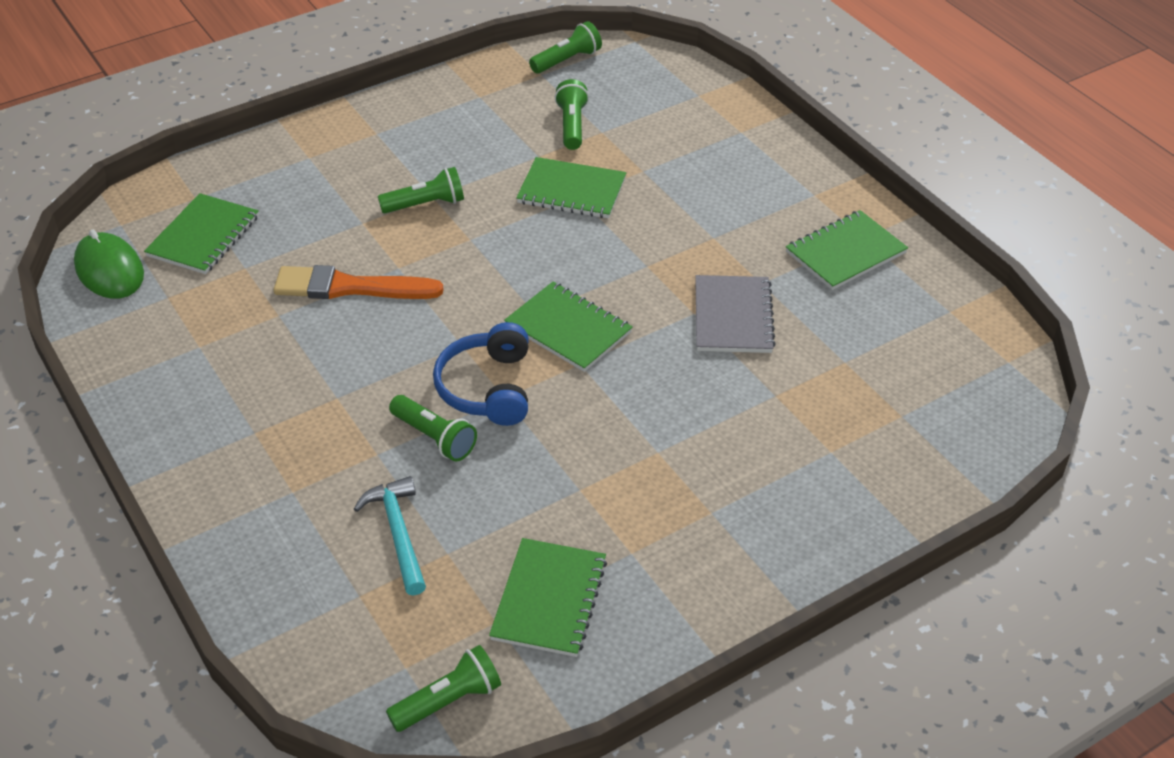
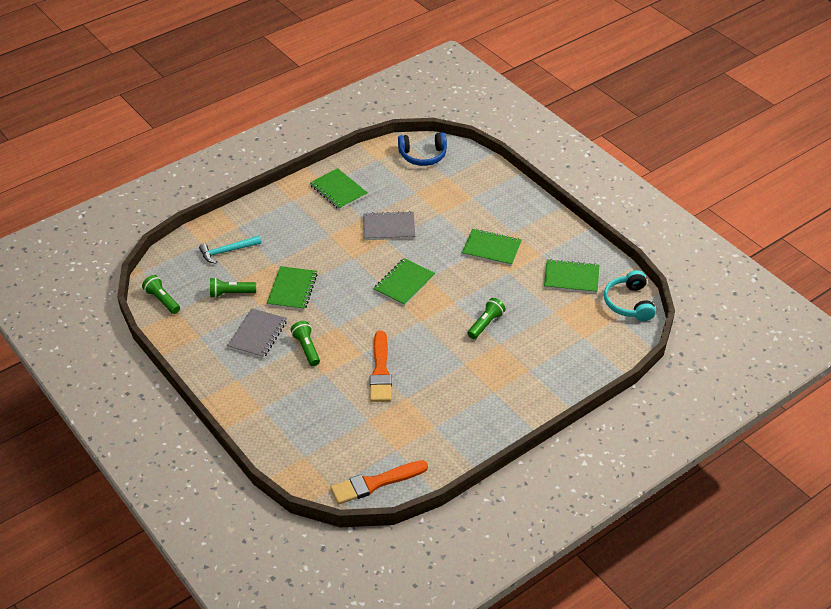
camera: 95 degrees left, 0 degrees up
(109, 270) = (375, 483): green mouse -> orange brush
(203, 236) = (341, 444): green notebook -> green notebook (491, 249)
(398, 533) = (546, 329): turquoise hammer -> turquoise hammer (227, 251)
(448, 701) = (629, 303): green flashlight -> turquoise headphones
(471, 153) = (257, 334): none -> grey notebook
(488, 388) = (449, 308): blue headphones -> blue headphones (423, 155)

